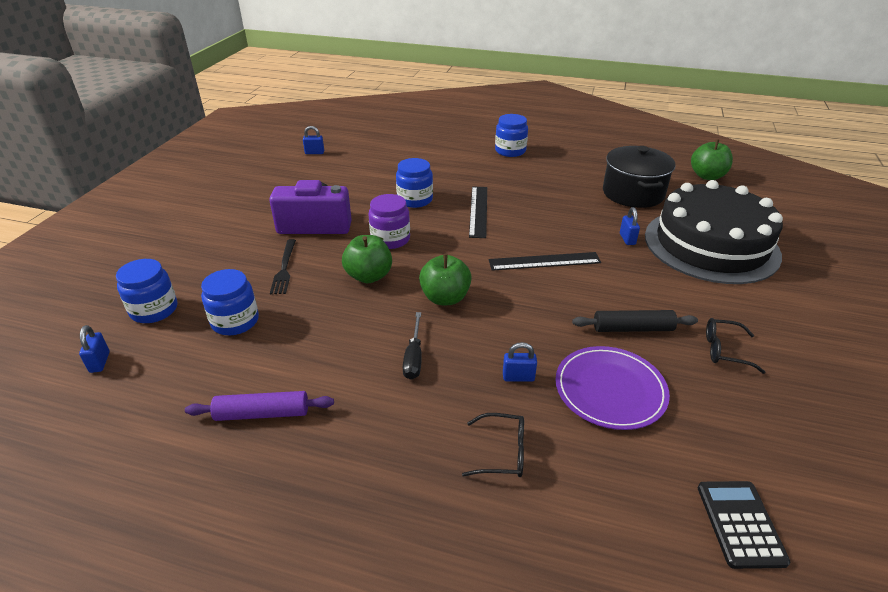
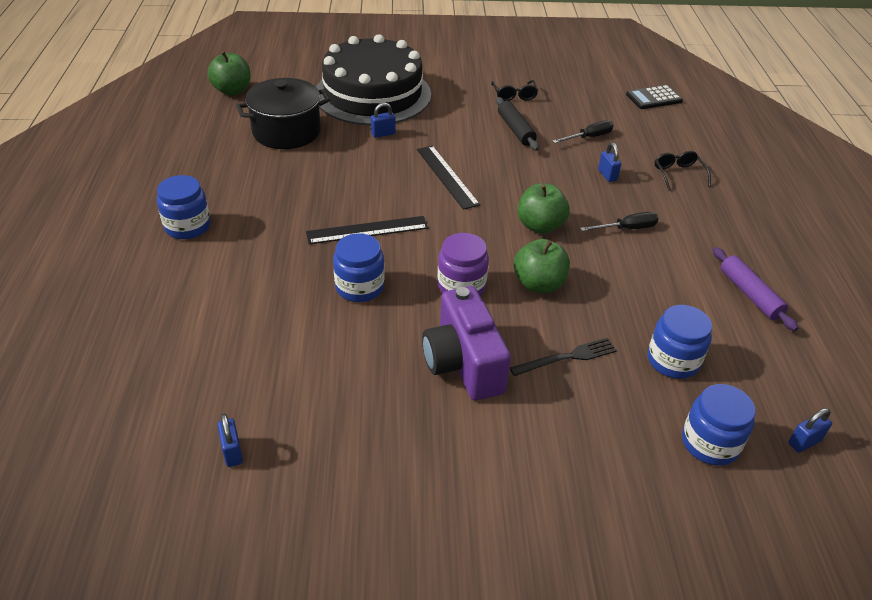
camera: 110 degrees left, 5 degrees up
(610, 390) = (589, 137): purple plate -> black screwdriver

